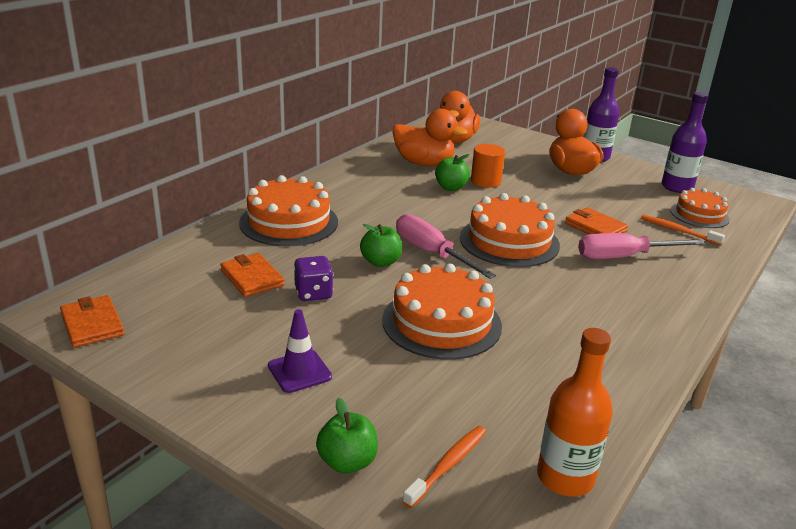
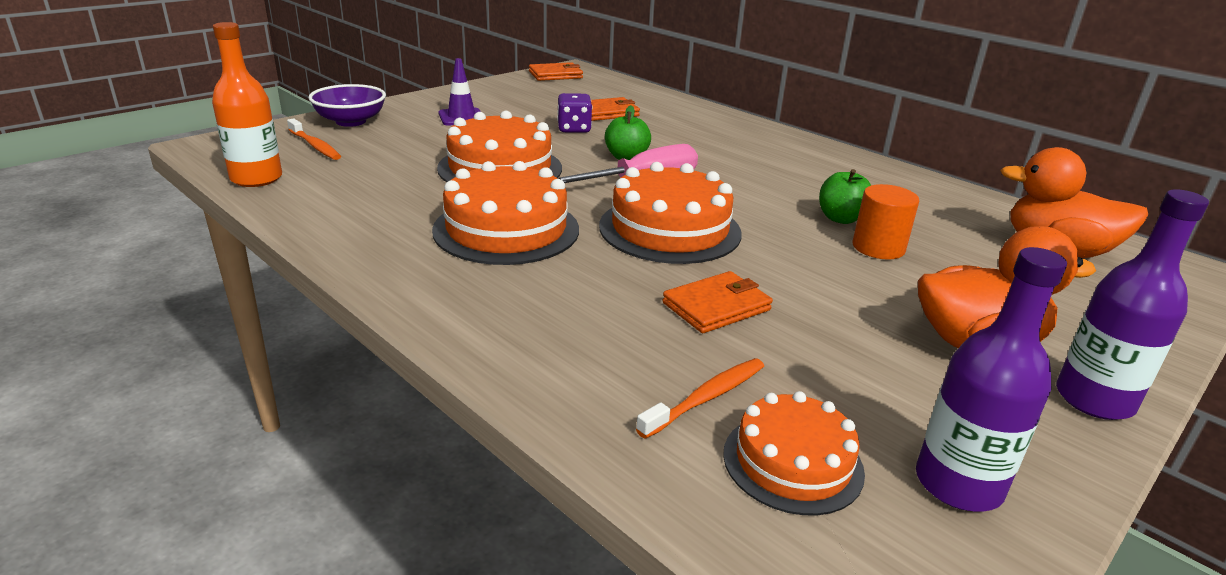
camera: 100 degrees right, 0 degrees up
(289, 222) = (718, 130): orange cake -> orange cake (506, 229)
(347, 462) = (351, 121): green apple -> purple bowl
(424, 163) = (928, 213): orange duck -> none
(624, 257) = (611, 306): pink screwdriver -> none

